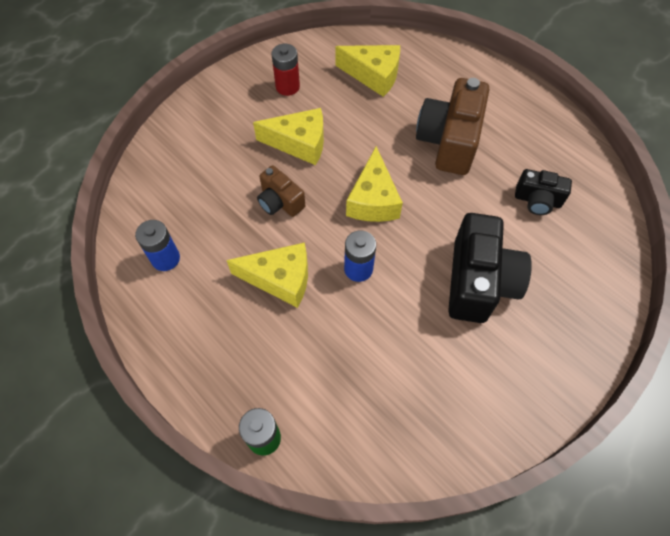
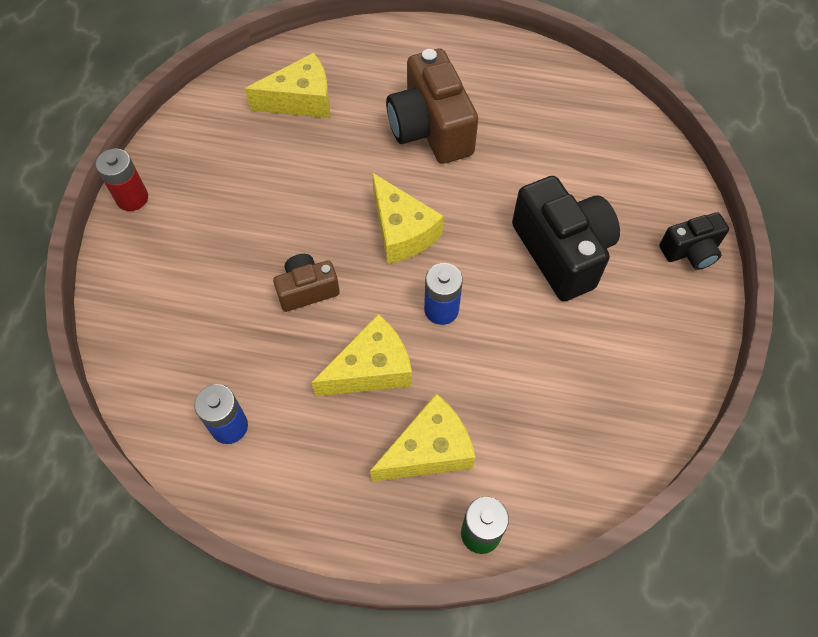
camera: 35 degrees left, 0 degrees up
(280, 202) = (307, 290): brown camera -> brown camera turned 150 degrees clockwise
(287, 87) = (215, 161): red battery -> red battery (132, 198)
(299, 143) = (278, 216): yellow cheese -> yellow cheese (429, 450)
(537, 200) = (555, 142): black camera -> black camera (690, 251)

